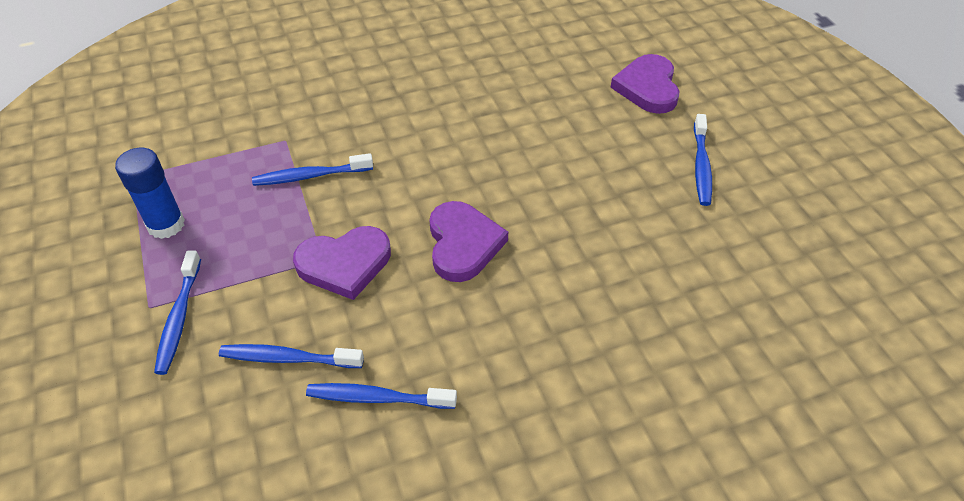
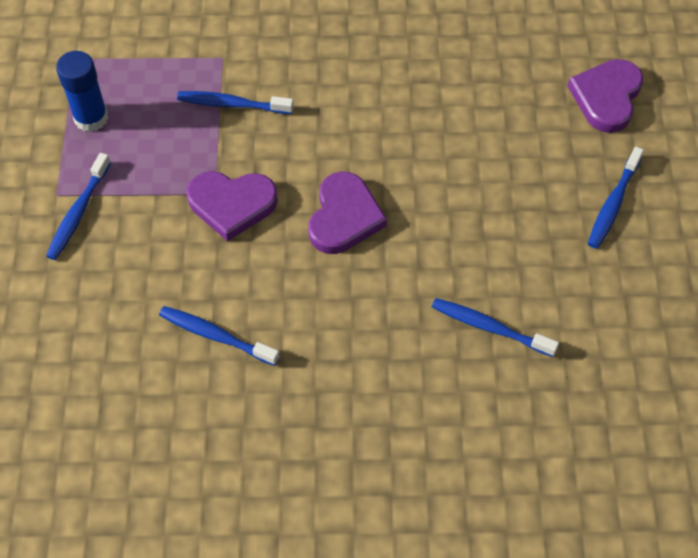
camera: 20 degrees right, 10 degrees up
(288, 358) = (156, 278): blue toothbrush -> blue toothbrush (490, 327)

